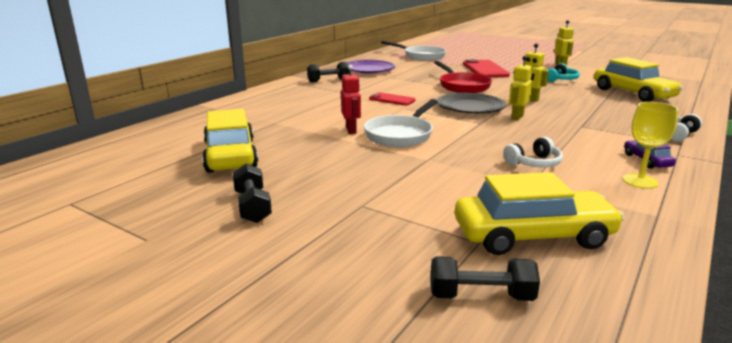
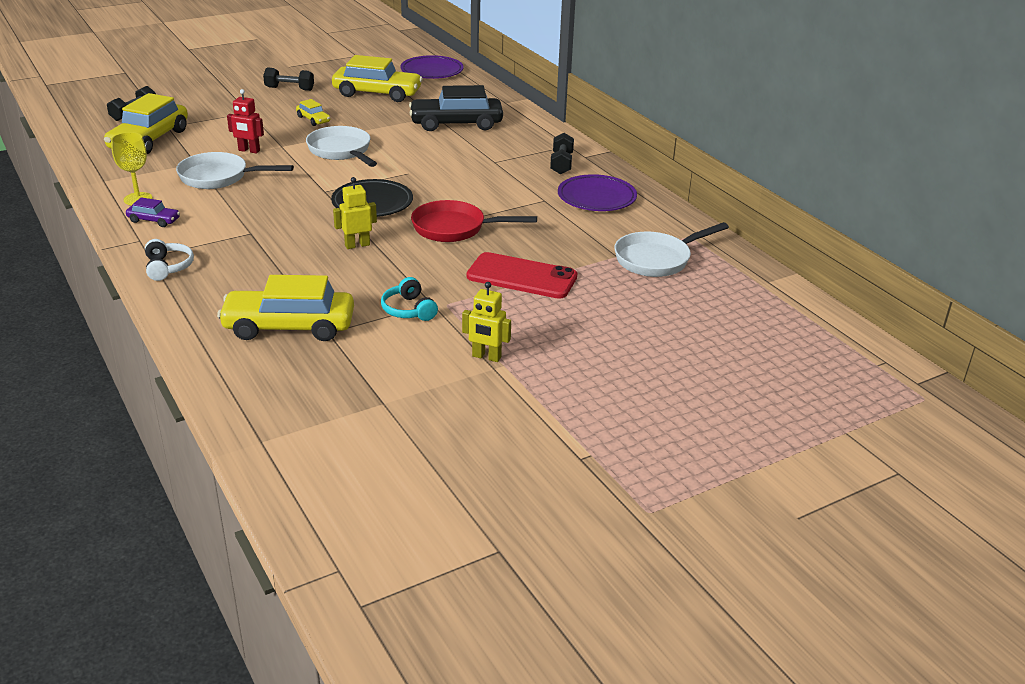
camera: 115 degrees right, 10 degrees up
(133, 148) = (432, 71): none -> purple plate
(286, 113) = (456, 124): none -> black car
(342, 164) = (313, 119): none -> yellow car
(351, 130) = (378, 137): red robot -> red robot (249, 151)
(392, 99) = (445, 175): red phone -> none
(517, 117) = (315, 214): yellow robot -> none
(534, 163) = (219, 177): white headphones -> white pan

